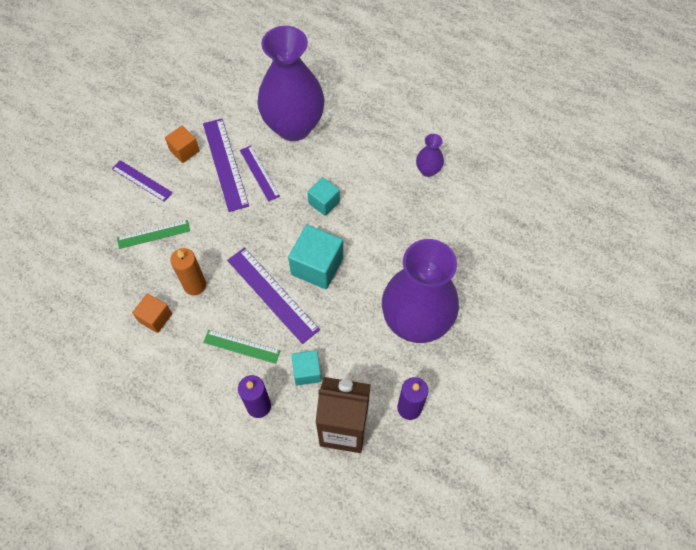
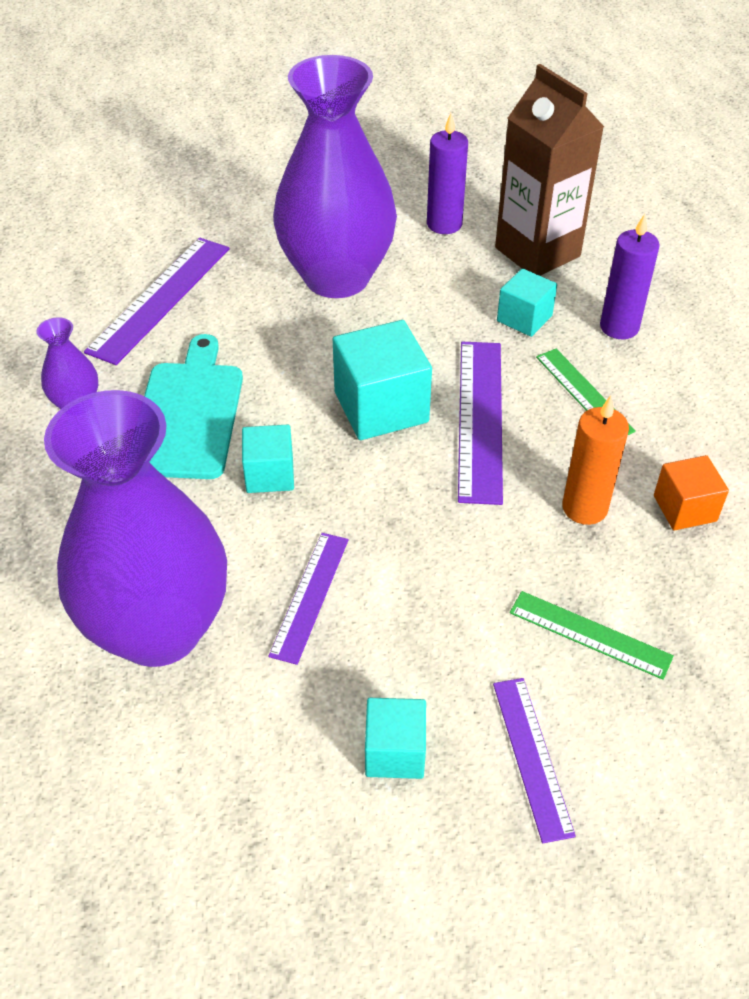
camera: 135 degrees left, 15 degrees down
(184, 150) = (395, 752): orange cube -> turquoise cube
(225, 164) = (348, 660): purple ruler -> purple ruler (160, 298)
(384, 200) = (188, 414): none -> turquoise cutting board

